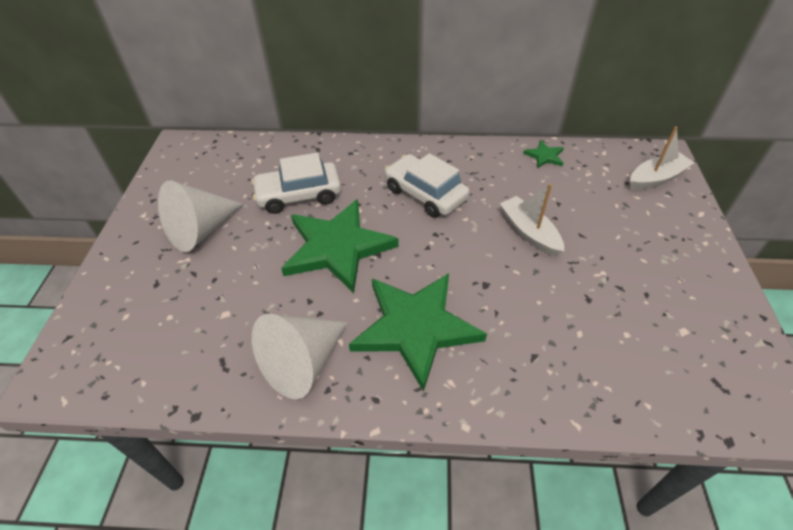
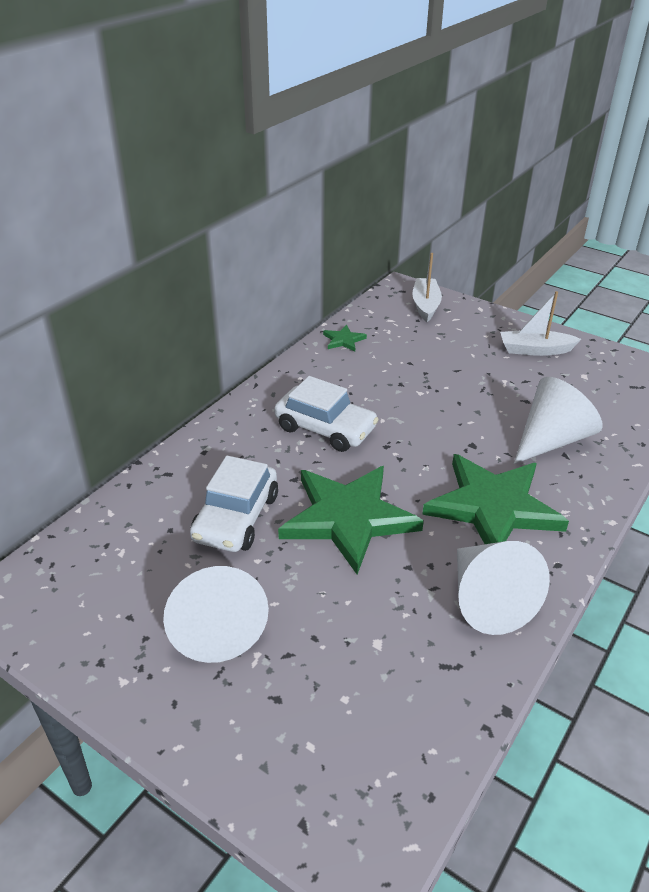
camera: 60 degrees left, 10 degrees down
(425, 194) = (325, 428): white car -> white car turned 135 degrees counterclockwise
(529, 232) = (431, 393): white boat -> white boat (535, 350)
(546, 338) = (551, 440): none -> white cone

